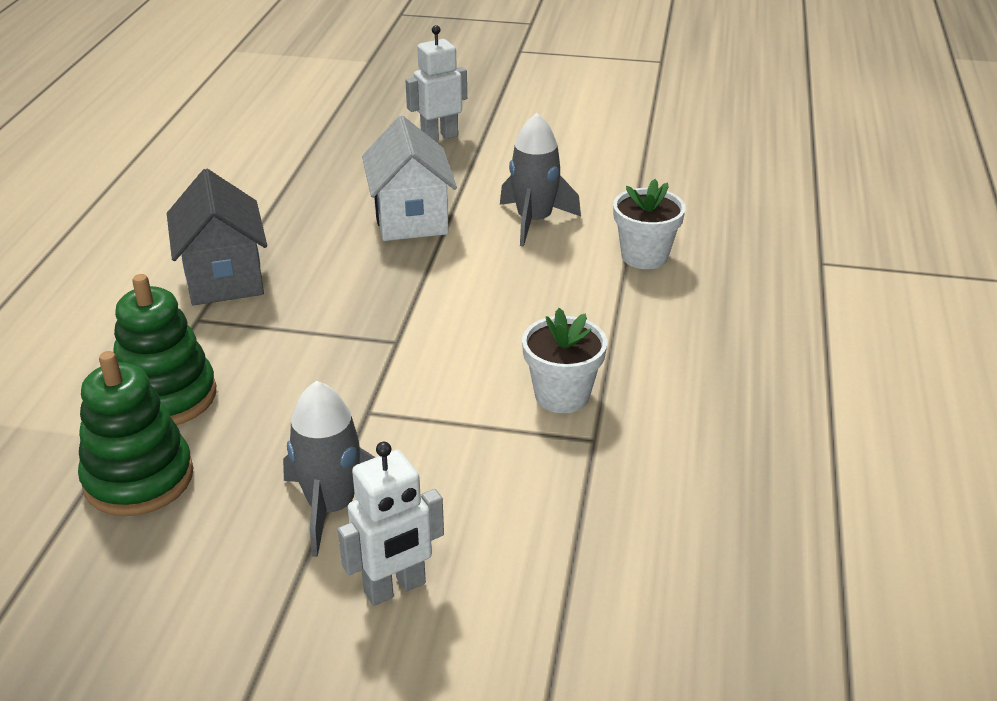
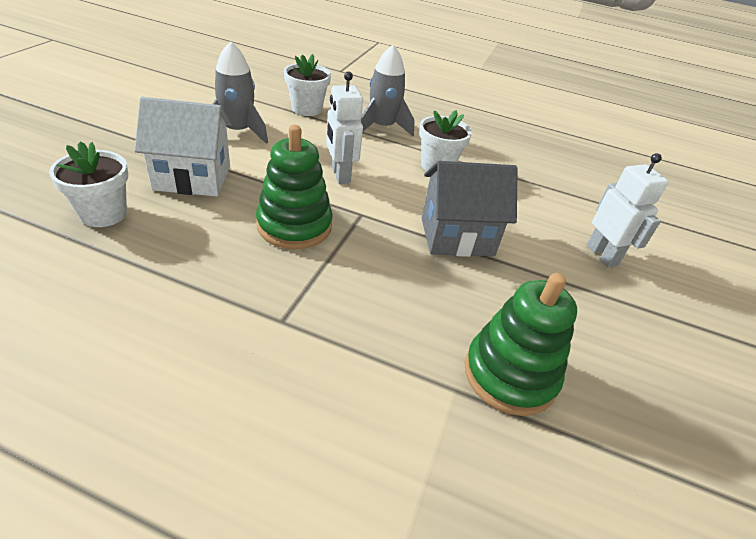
camera: 85 degrees left, 5 degrees up
(166, 396) = (400, 351): green stacking toy -> green stacking toy (294, 226)
(224, 279) = (219, 296): grey house -> grey house (457, 236)
(324, 193) = (103, 214): none -> white flower pot
(332, 507) = (537, 270): grey rocket -> grey rocket (382, 127)
(439, 137) = (62, 140): white robot -> white robot (340, 175)

